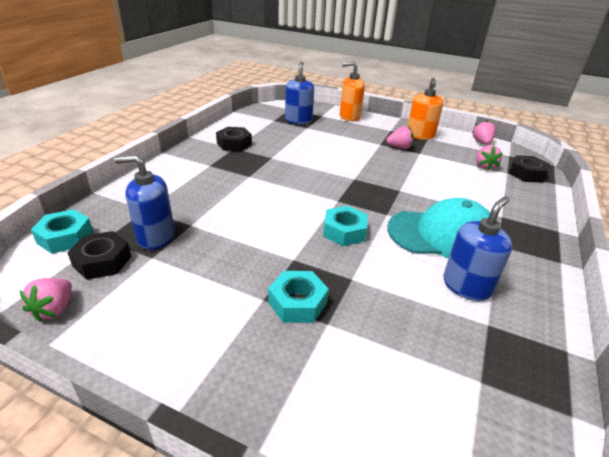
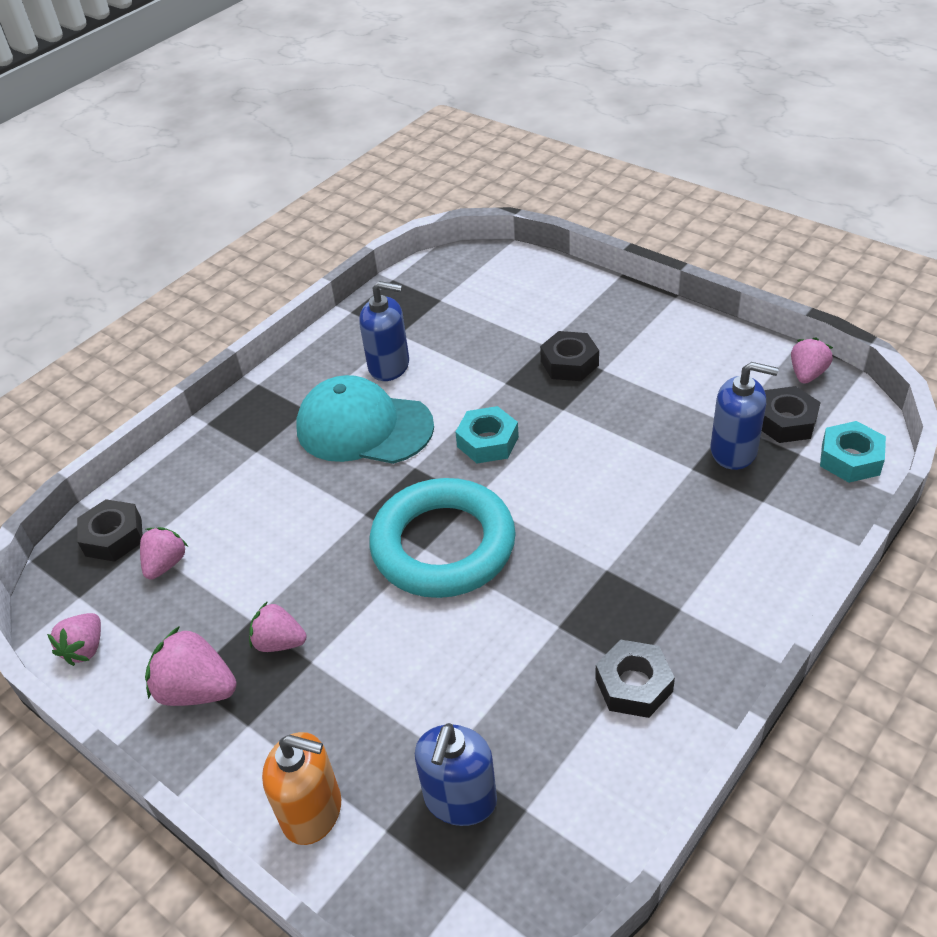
camera: 160 degrees left, 10 degrees up
(297, 303) = (569, 363): turquoise nut -> black nut
(344, 180) = (443, 545): none -> turquoise ring
(420, 136) = (197, 690): orange soap dispenser -> pink strawberry
(466, 286) = (389, 366): blue soap dispenser -> blue soap dispenser turned 135 degrees counterclockwise

